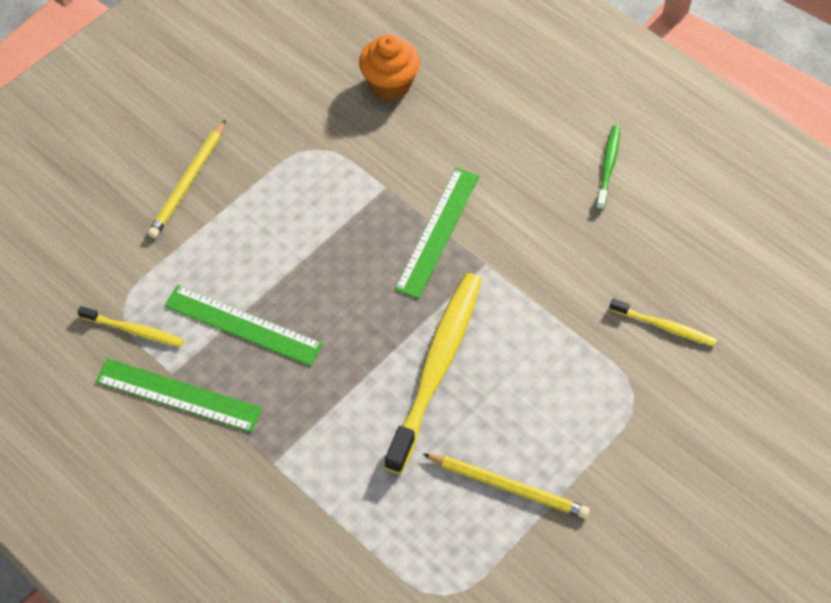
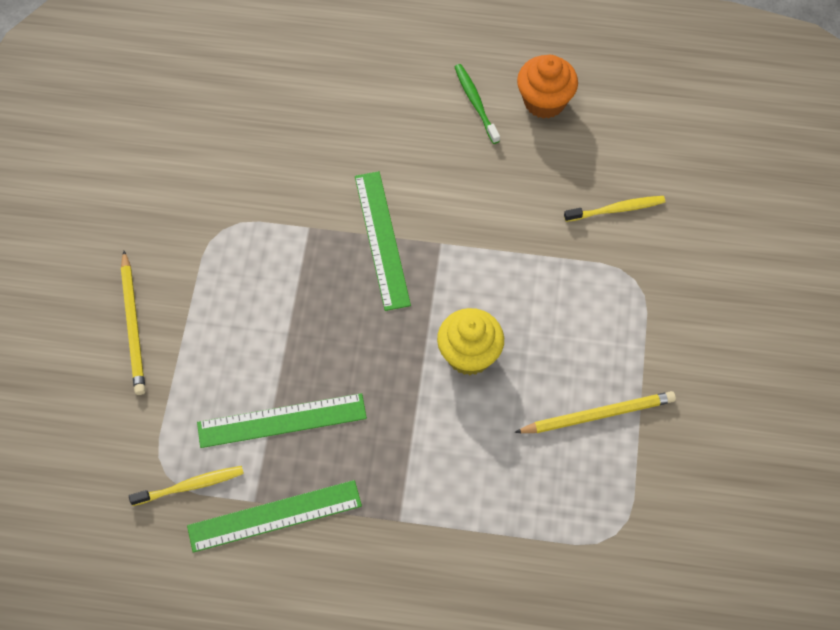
camera: 35 degrees left, 5 degrees up
(390, 84) = (242, 135): orange cupcake -> orange cupcake (544, 101)
(437, 368) = (469, 354): yellow toothbrush -> yellow cupcake

